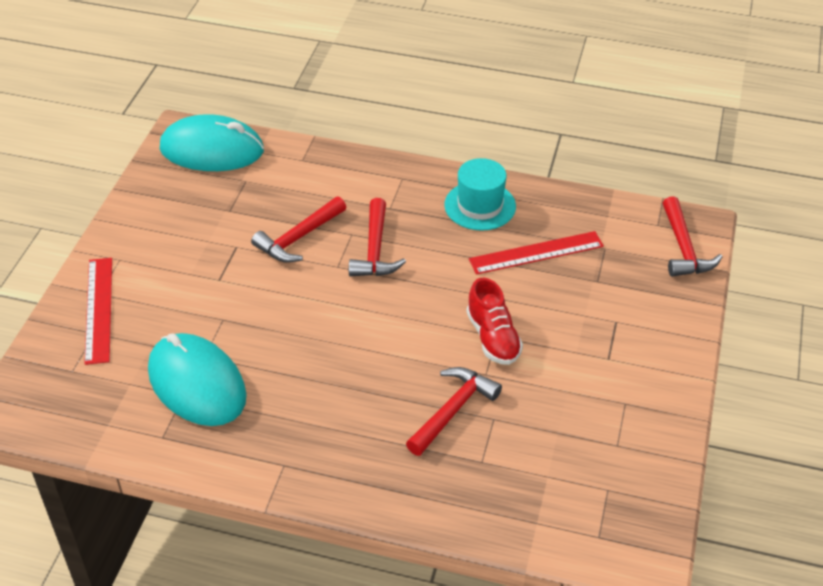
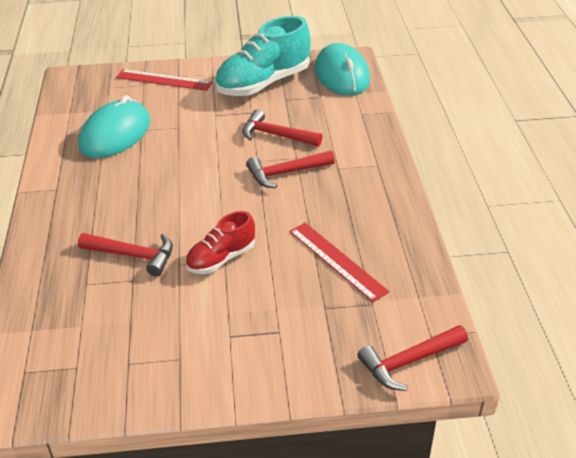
camera: 70 degrees right, 5 degrees down
(98, 309) = (164, 80): red ruler -> red ruler turned 45 degrees clockwise
(180, 219) = (263, 83): none -> turquoise shoe
(480, 206) = (374, 214): turquoise hat -> none

